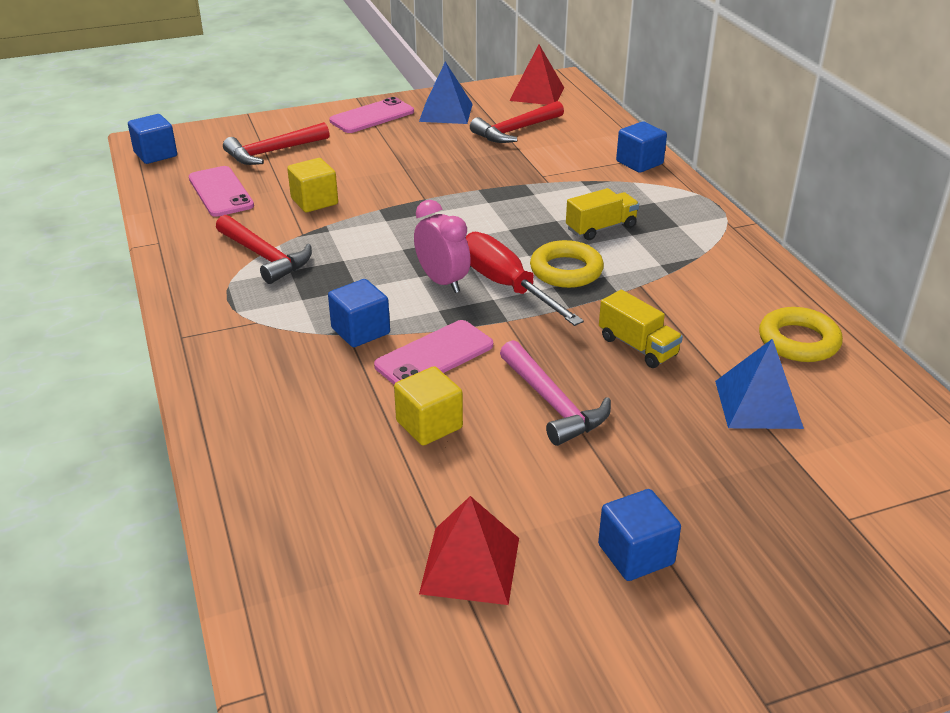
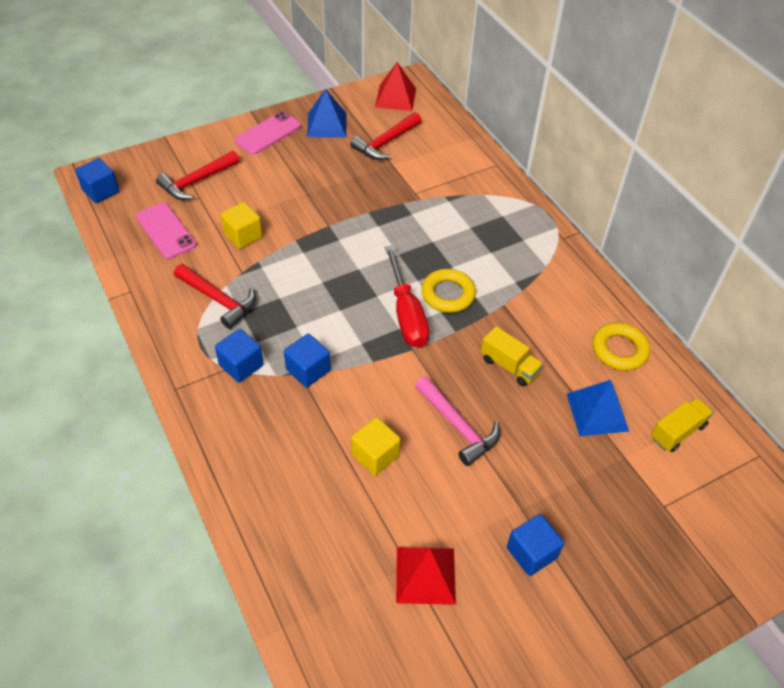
camera: 10 degrees left, 15 degrees up
(434, 355) = (366, 389): pink phone -> none
(442, 282) = (359, 314): pink clock -> none
(506, 286) = (406, 314): red screwdriver -> red screwdriver turned 150 degrees counterclockwise
(601, 228) = (467, 247): yellow truck -> yellow truck (677, 432)
(639, 163) = (486, 173): blue cube -> blue cube (241, 365)

